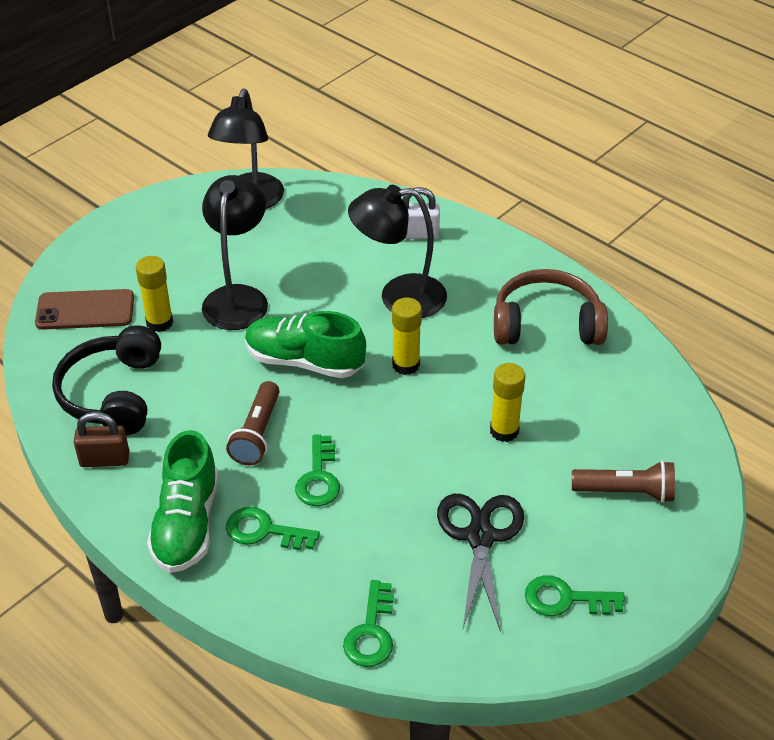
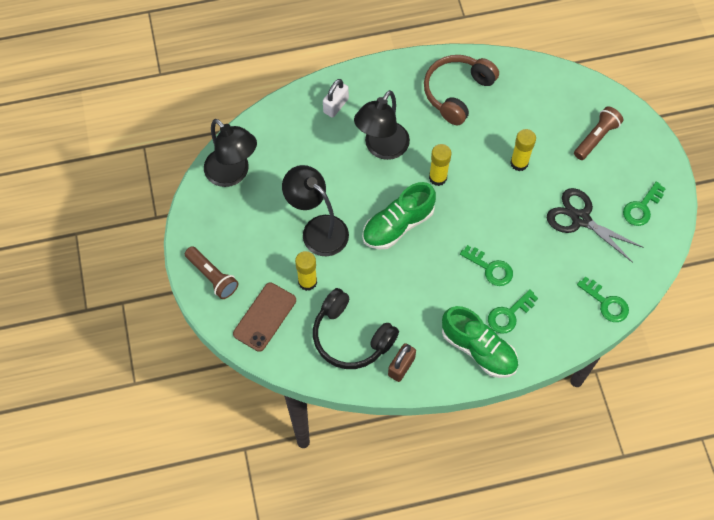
camera: 55 degrees left, 20 degrees up
(257, 433) = (436, 280): brown flashlight -> brown flashlight (212, 276)

